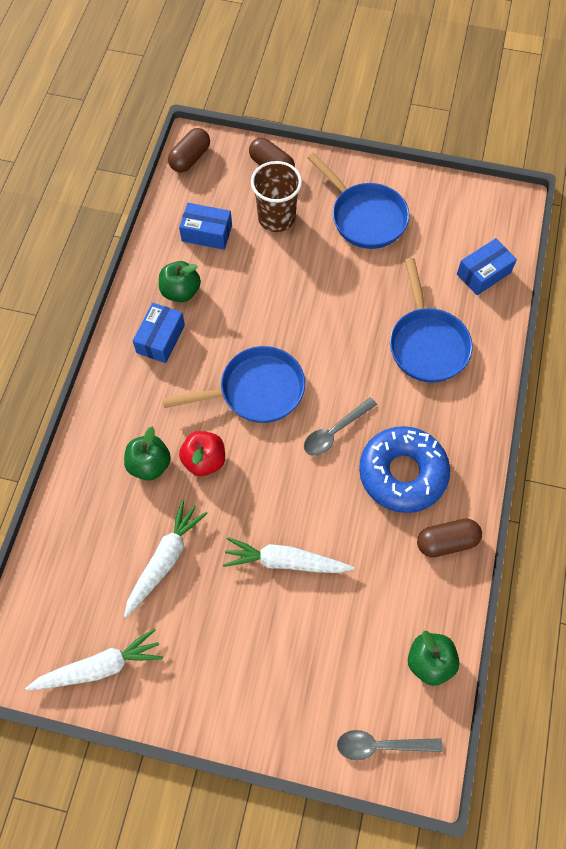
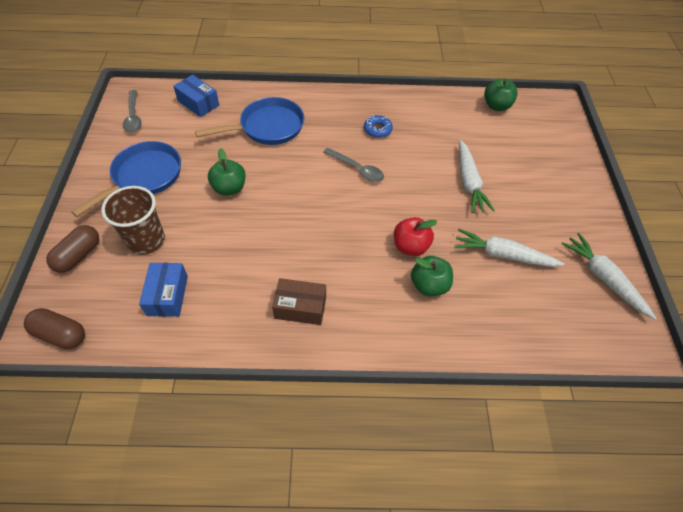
camera: 105 degrees left, 10 degrees down
(160, 339) = (300, 307): blue box -> brown box
(181, 291) = (243, 303): green apple -> green apple (229, 188)
(255, 391) = (336, 224): blue pan -> none
(381, 745) = (556, 121): grey spoon -> grey spoon (133, 116)
(402, 473) = (377, 130): blue donut -> blue donut, size x0.45
(446, 542) = (417, 105): brown capsule -> none

